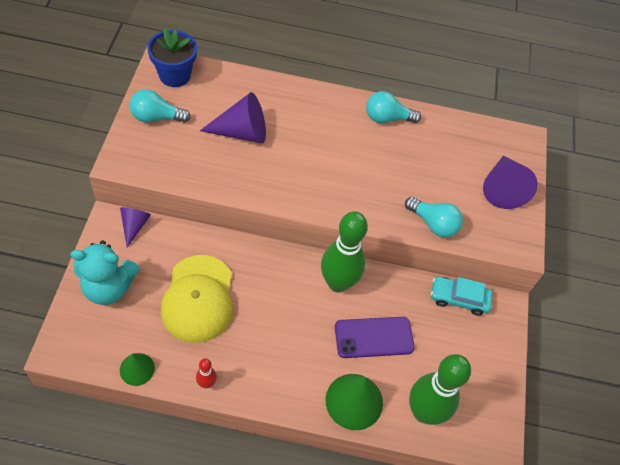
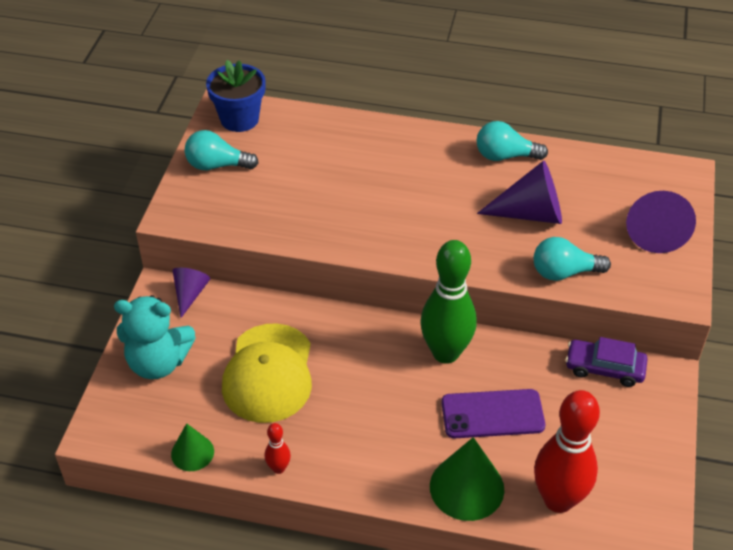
camera: 10 degrees right, 10 degrees down
(241, 132) = (321, 178): purple cone -> purple cone (530, 213)
(424, 412) = (558, 500): green bowling pin -> red bowling pin
(433, 224) = (564, 272): turquoise light bulb -> turquoise light bulb turned 135 degrees clockwise
(459, 298) = (604, 368): turquoise car -> purple car

